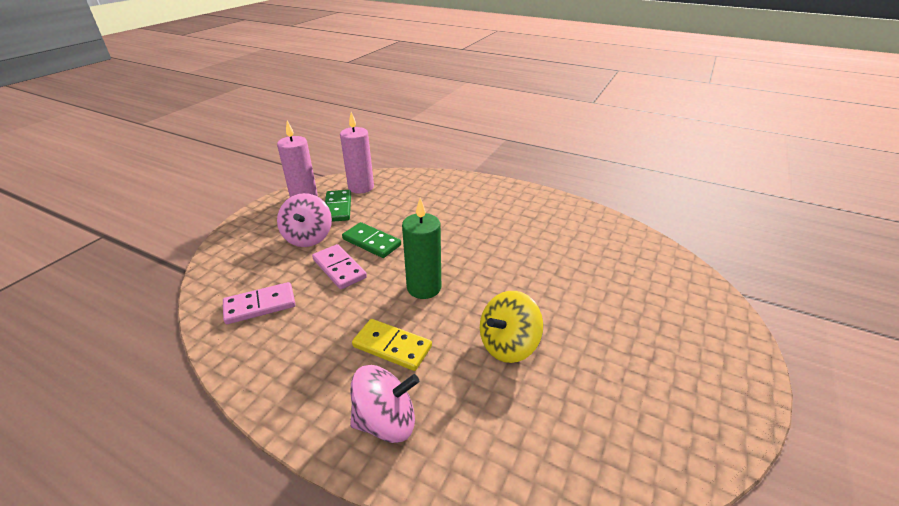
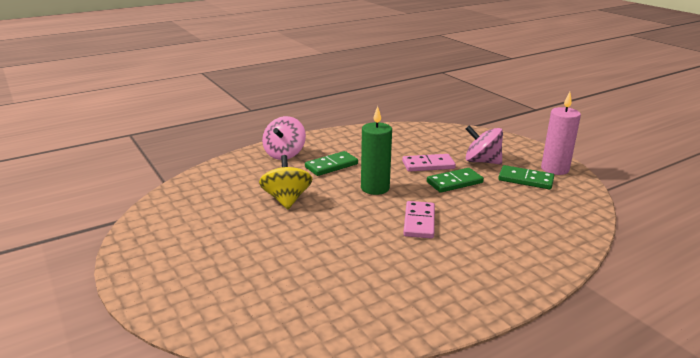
camera: 120 degrees right, 10 degrees down
(260, 305) = (411, 139): pink domino -> pink domino (419, 222)
(361, 187) = (565, 197): pink candle -> none
(392, 347) = (331, 166): yellow domino -> green domino

